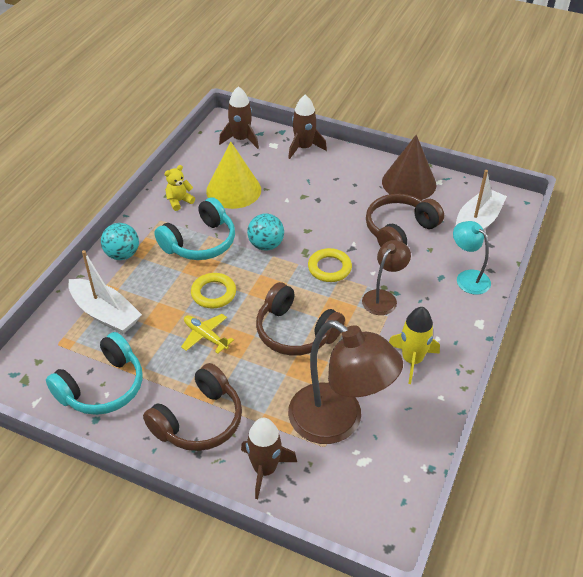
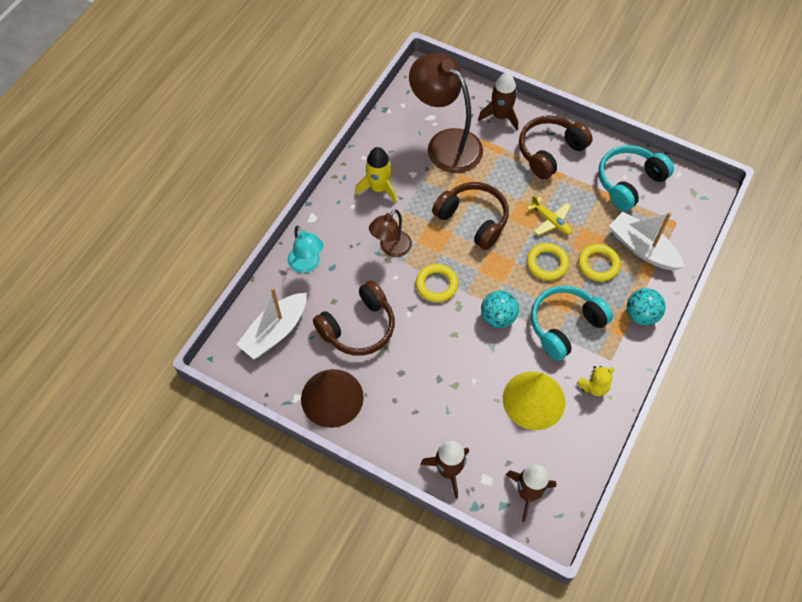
camera: 175 degrees left, 15 degrees up
(158, 295) = (598, 264): none -> yellow ring

